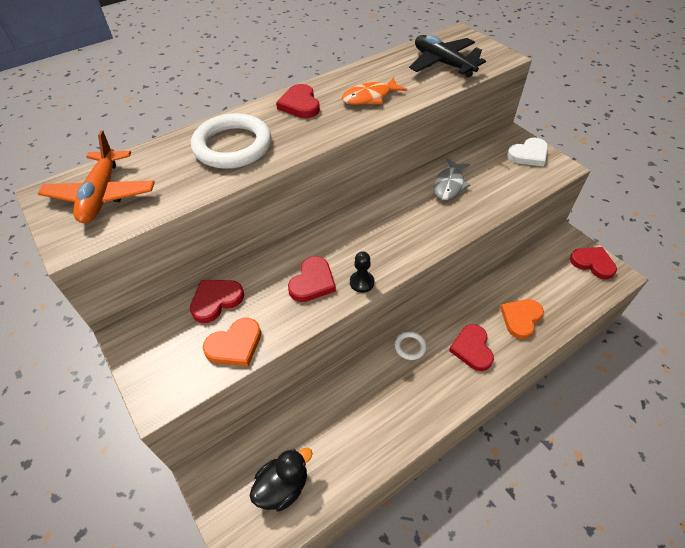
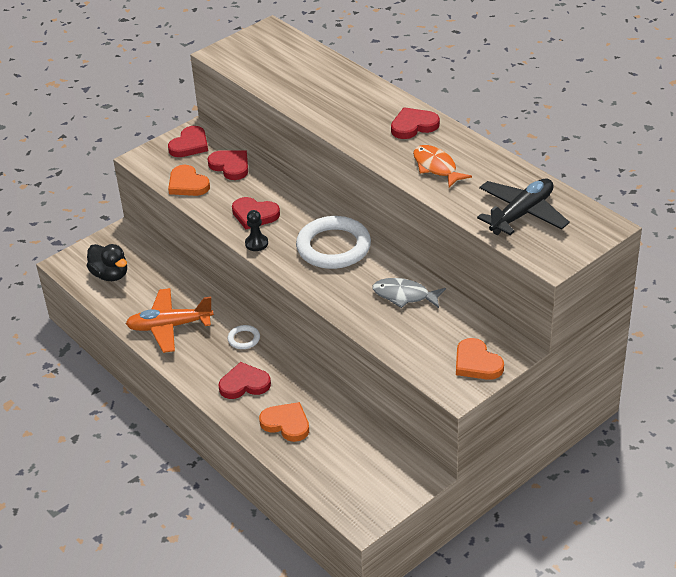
camera: 85 degrees right, 10 degrees down
(102, 195) = (269, 52): orange plane -> orange plane (169, 326)
(232, 146) = (340, 99): white ring -> white ring (333, 247)
(528, 154) = (477, 363): white heart -> orange heart
(592, 263) = (380, 497): red heart -> red heart (190, 145)

